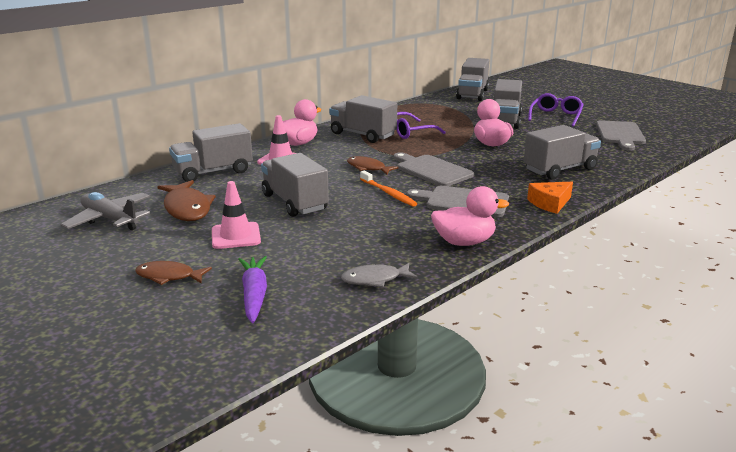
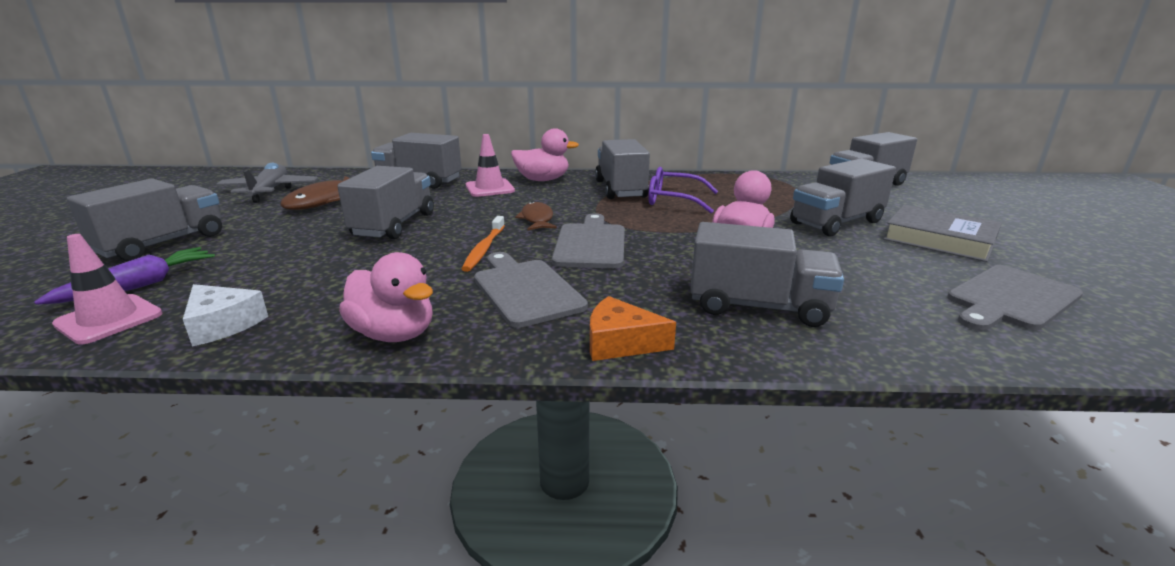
camera: 45 degrees right, 0 degrees up
(169, 276) = (162, 243): brown fish -> grey truck
(236, 236) = (281, 233): pink traffic cone -> pink traffic cone (109, 319)
(375, 279) = (223, 324): grey fish -> white cheese
(556, 116) = (939, 239): purple glasses -> grey book

